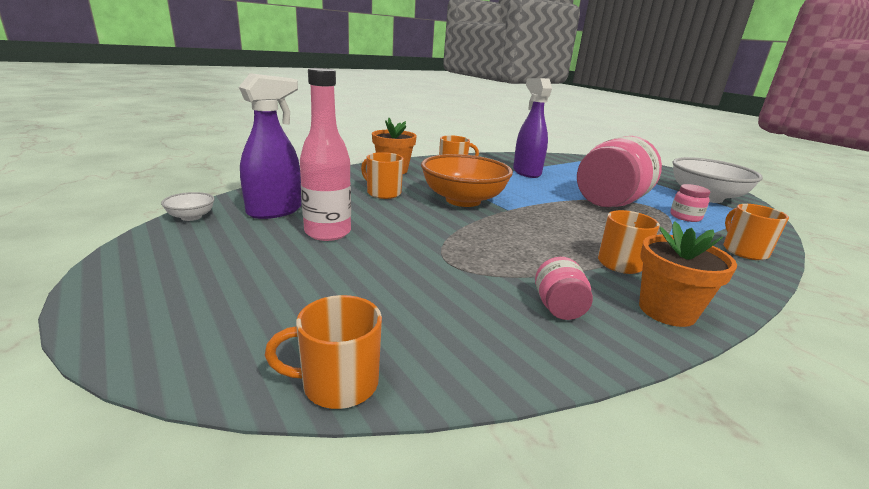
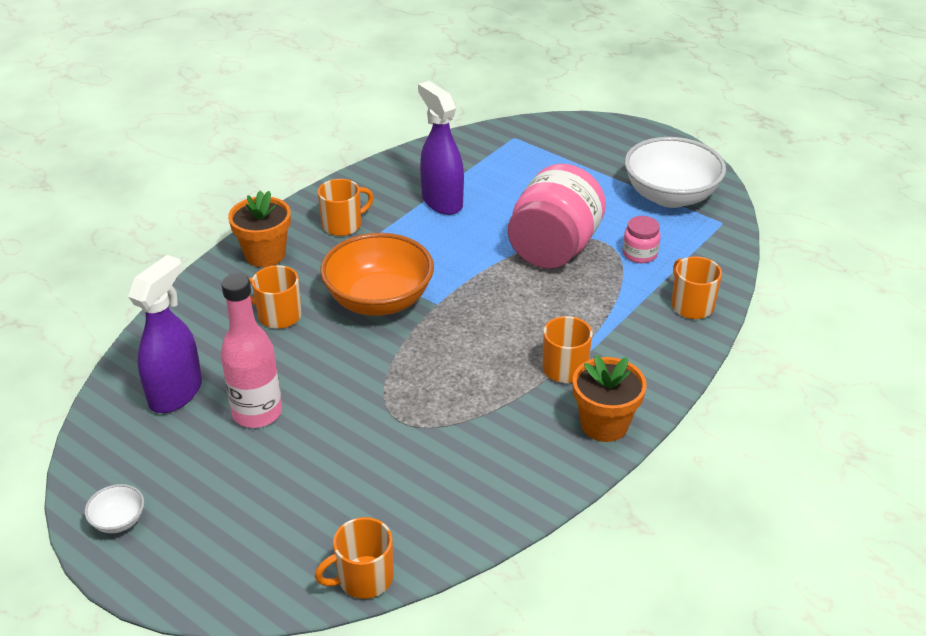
camera: 15 degrees left, 15 degrees up
(191, 217) = (94, 433): white bowl -> white bowl (118, 520)
(558, 308) = (511, 450): pink jar -> none

